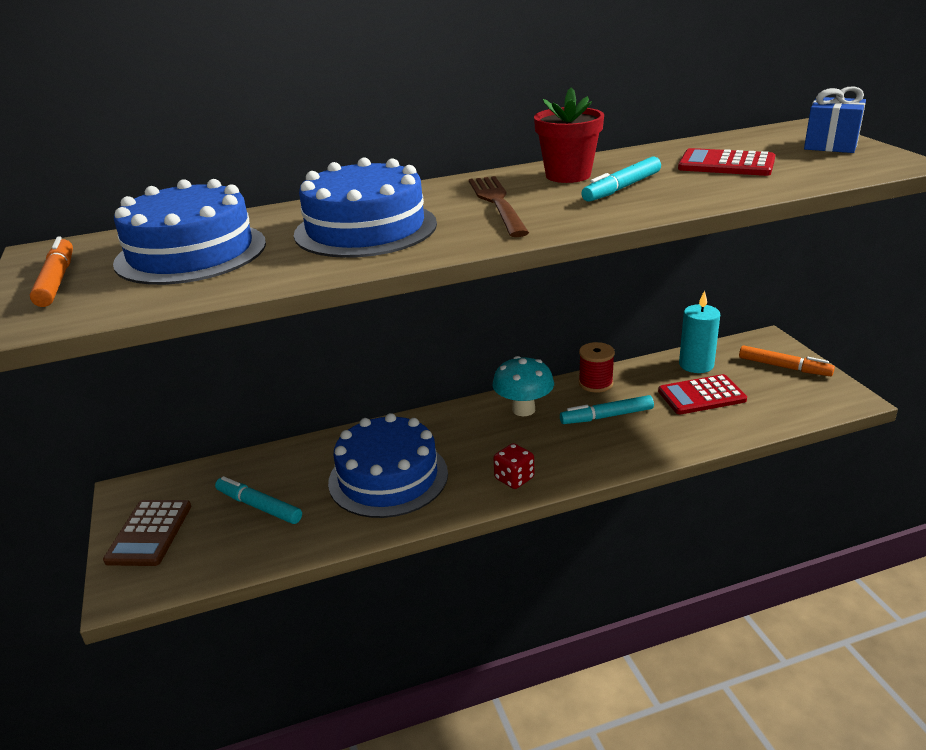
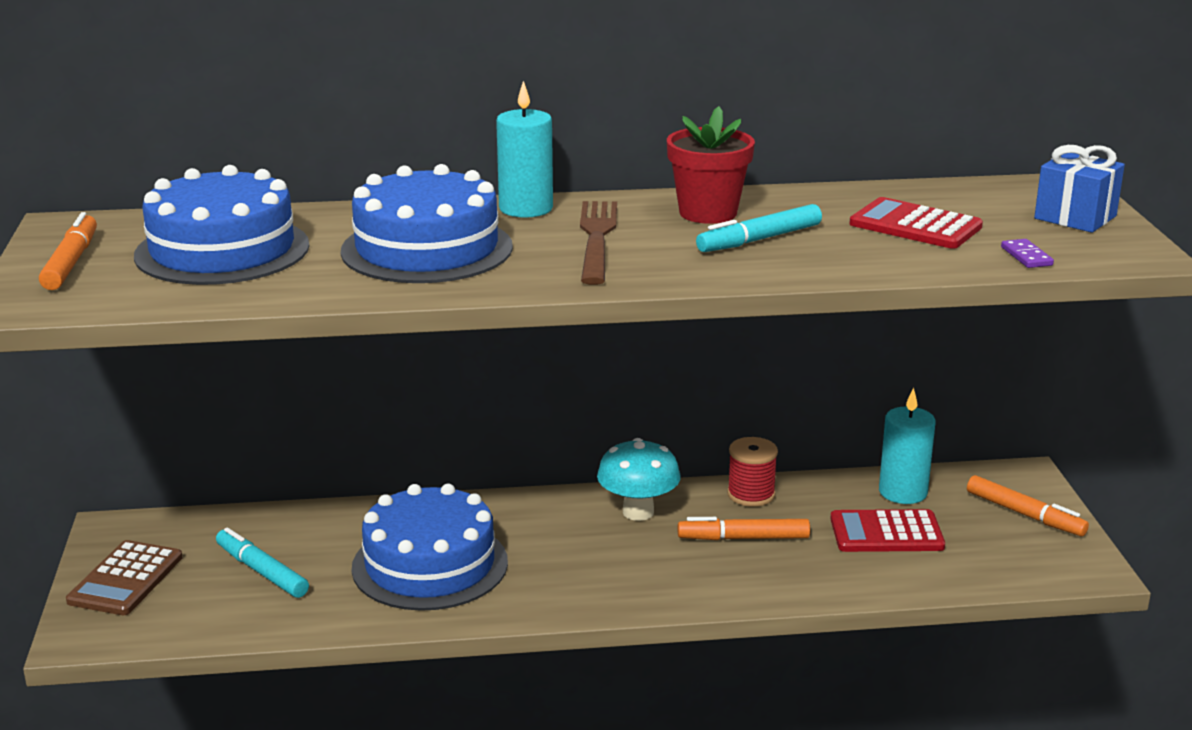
camera: 10 degrees right, 5 degrees down
(427, 190) = (526, 208): none -> turquoise candle
(514, 478) = (586, 592): red dice -> none
(606, 416) = (743, 538): turquoise marker -> orange marker
(825, 173) = (1026, 256): none -> purple domino

